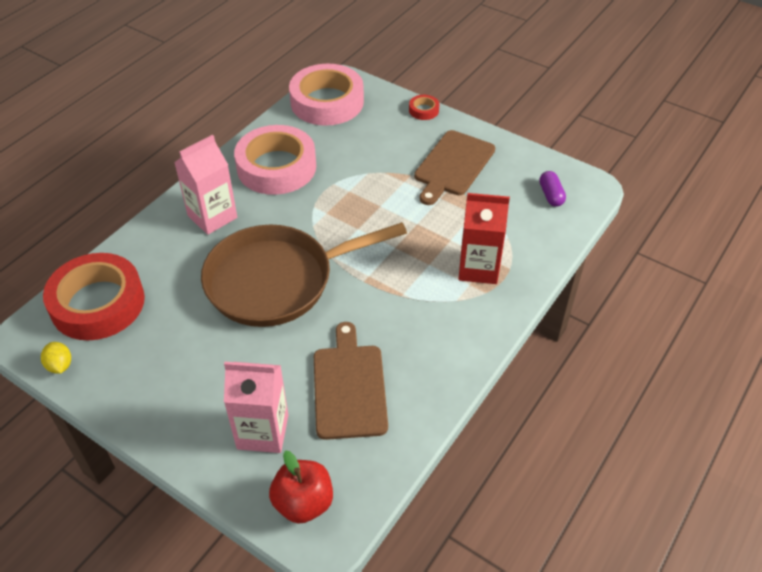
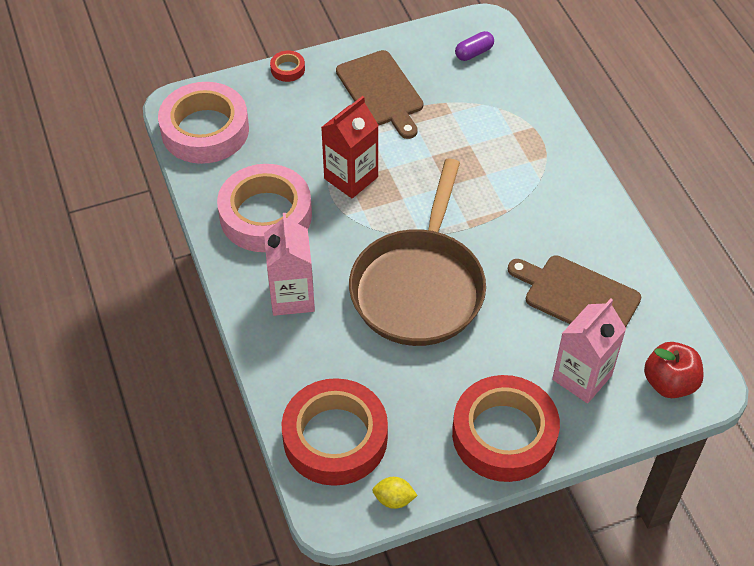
camera: 55 degrees left, 5 degrees up
(166, 405) = (504, 434): none -> red tape
(478, 268) = (517, 146): red carton -> red carton (351, 178)
(551, 195) = (474, 53): purple capsule -> purple capsule turned 60 degrees counterclockwise

